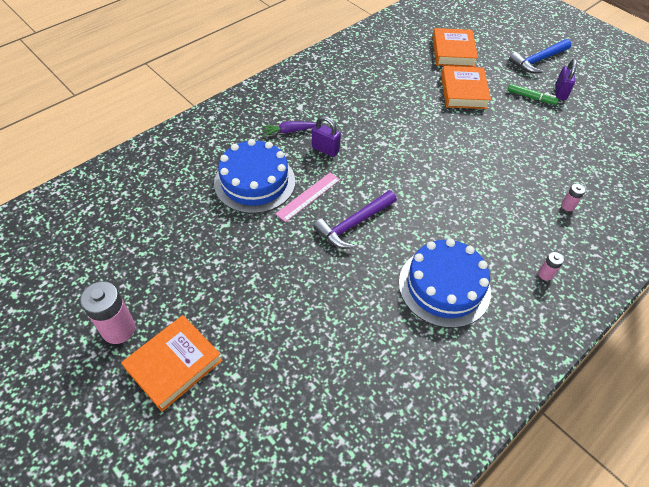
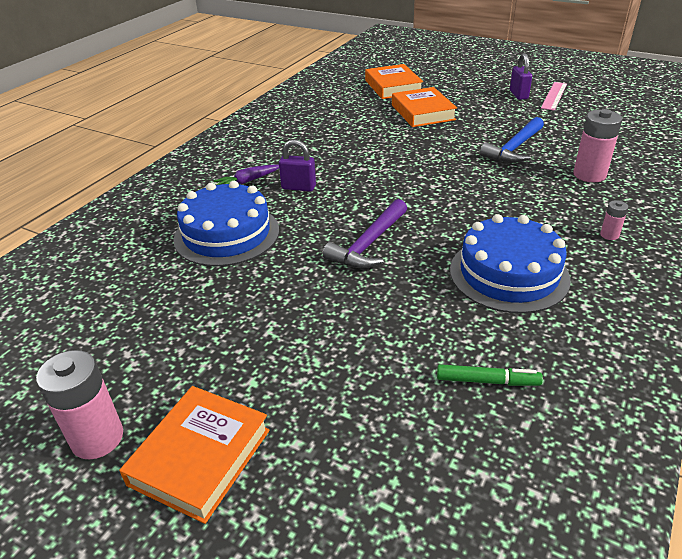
camera: 15 degrees left, 15 degrees down
(308, 196) = (300, 232): pink ruler -> pink ruler (554, 96)
(531, 97) = (493, 103): green marker -> green marker (487, 381)
(538, 60) = (481, 77): blue hammer -> blue hammer (514, 148)
(567, 206) = (589, 175): pink battery -> pink battery, size x2.03

